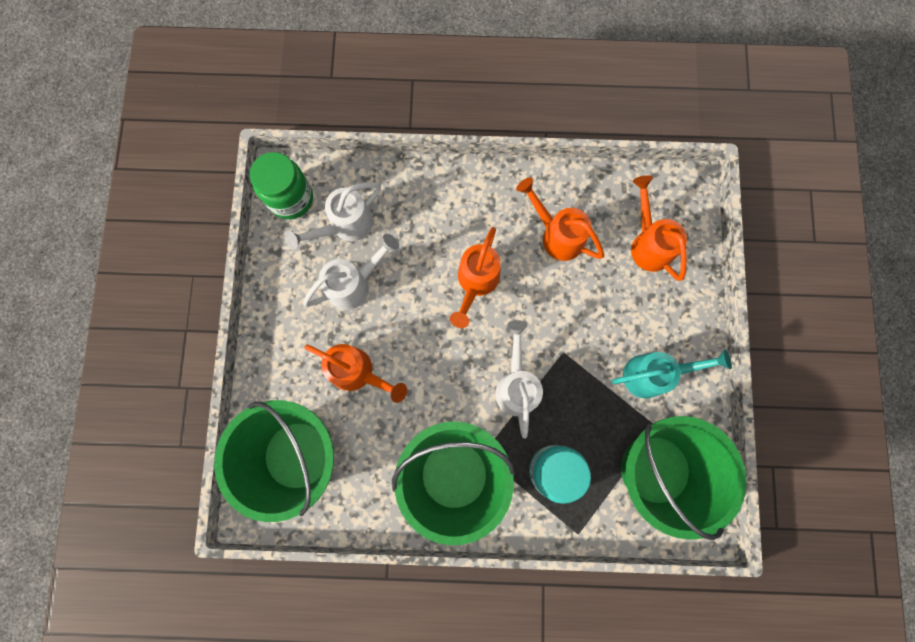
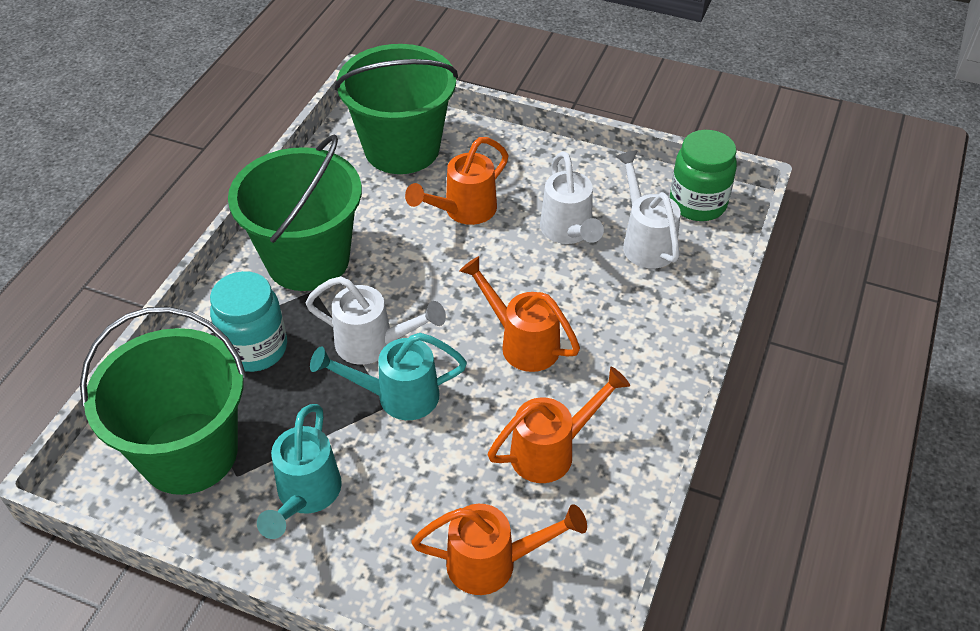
camera: 110 degrees right, 30 degrees down
(554, 349) = (396, 396): none -> turquoise watering can

